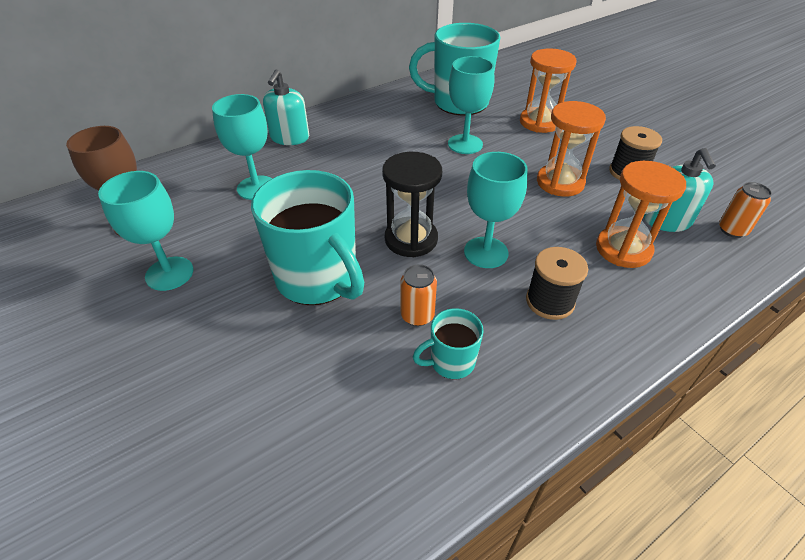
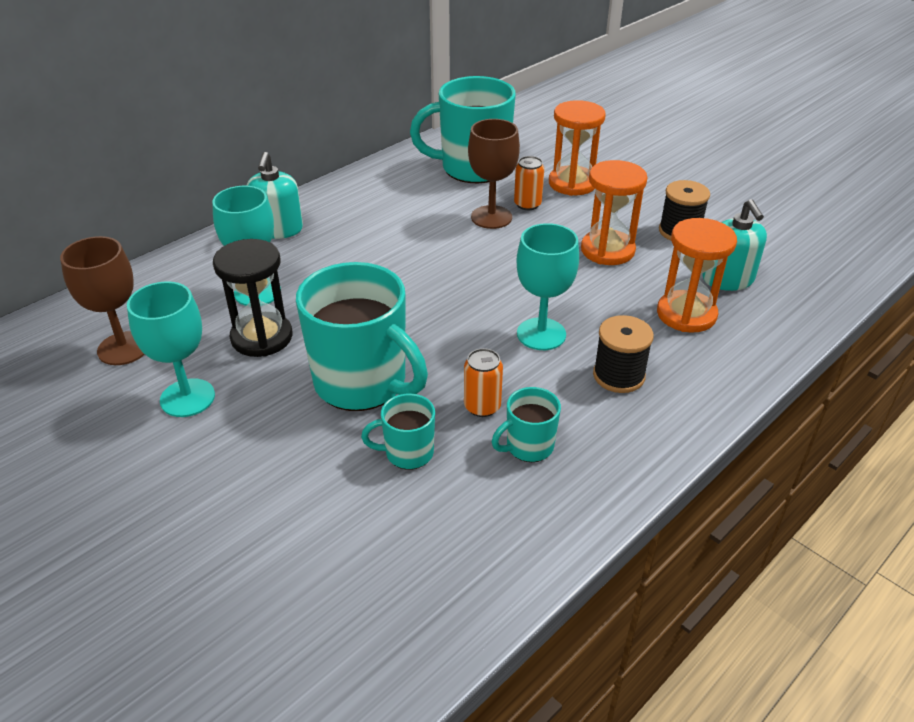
camera: 10 degrees left, 5 degrees down
(339, 352) = (407, 453): none -> turquoise mug
(411, 239) = (455, 329): black hourglass -> black hourglass (262, 337)
(465, 144) = (491, 217): turquoise goblet -> brown goblet
(732, 230) = (796, 282): orange can -> orange can (527, 204)

